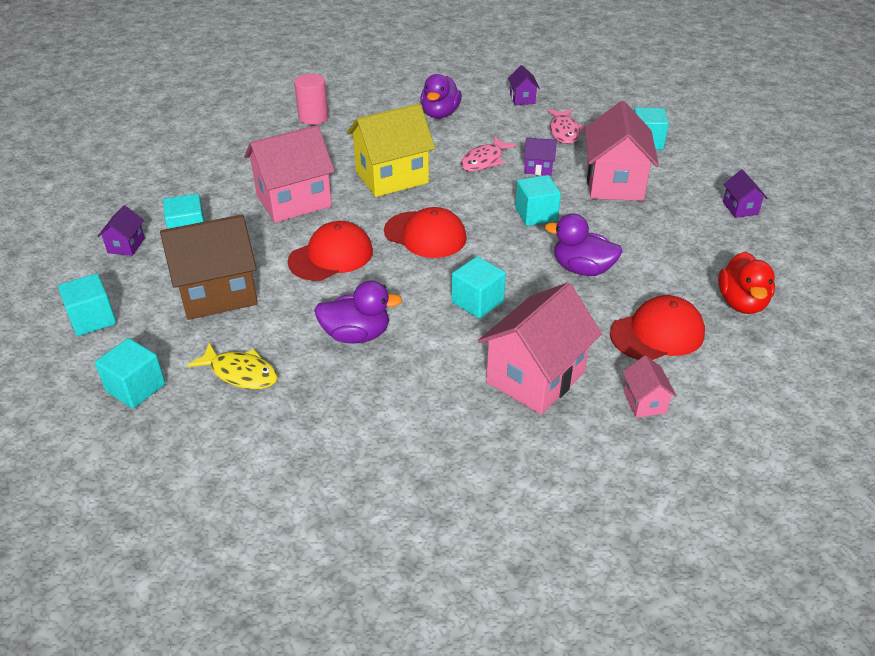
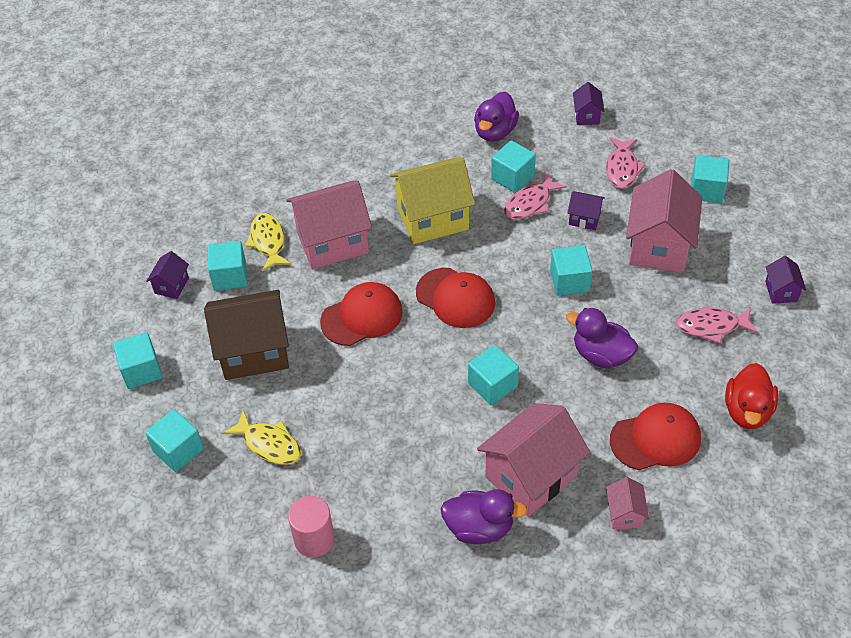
camera: 10 degrees right, 10 degrees up
(227, 204) = (268, 241): none -> yellow fish
(313, 117) = (362, 127): pink cylinder -> pink cylinder (314, 539)
(356, 335) = (375, 412): purple duck -> purple duck (479, 528)
(463, 144) = (512, 177): none -> turquoise cube
(683, 239) = (711, 326): none -> pink fish

